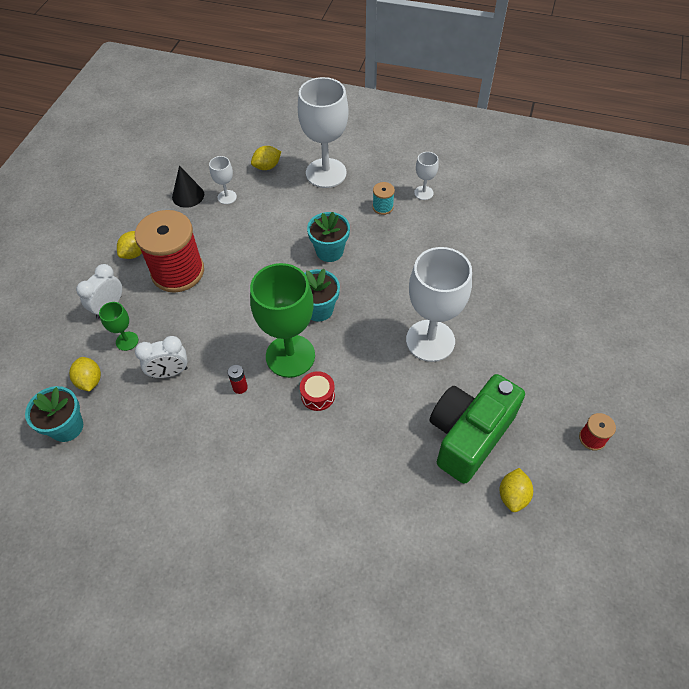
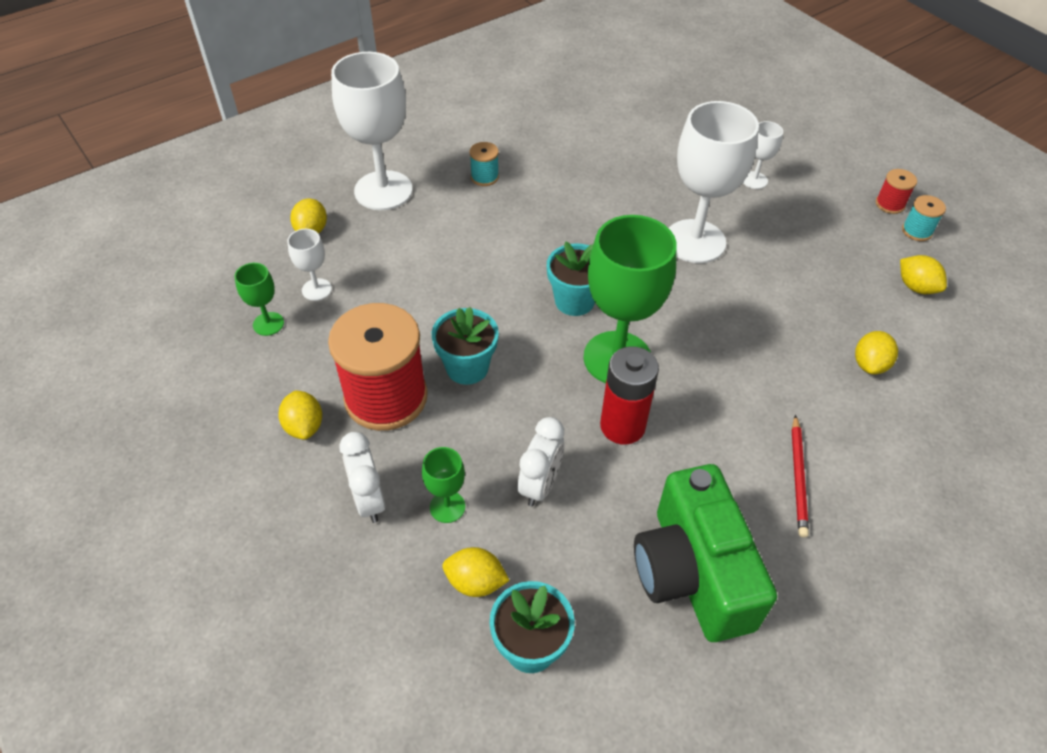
camera: 55 degrees left, 5 degrees down
(188, 195) = (268, 324): black cone -> green goblet
(240, 387) = (622, 426): red battery -> red battery, size x2.13
(270, 500) = (798, 477): none -> red pencil
(318, 395) = (691, 363): red drum -> none
(329, 251) = (501, 249): turquoise flower pot -> turquoise flower pot (467, 367)
(404, 498) = (869, 364): none -> yellow lemon
(423, 193) = (499, 139): white goblet -> white goblet (754, 180)
(468, 436) = (829, 278): green camera -> green camera (692, 573)
(579, 470) = (916, 231): none -> turquoise spool

